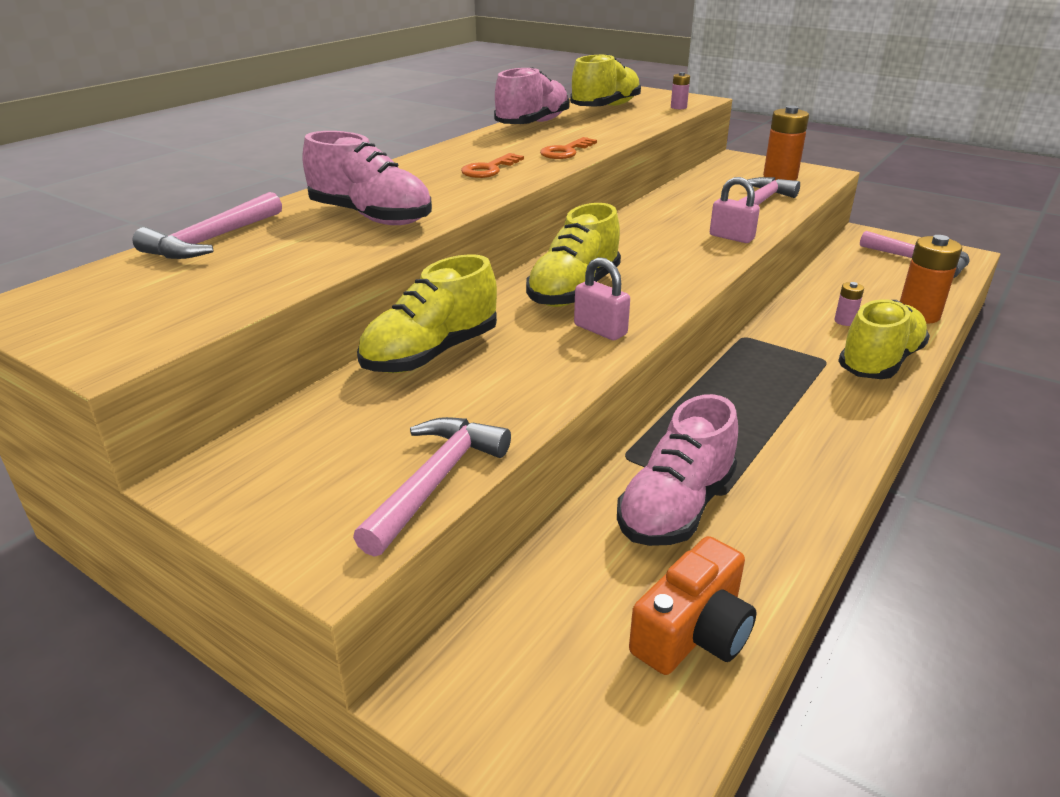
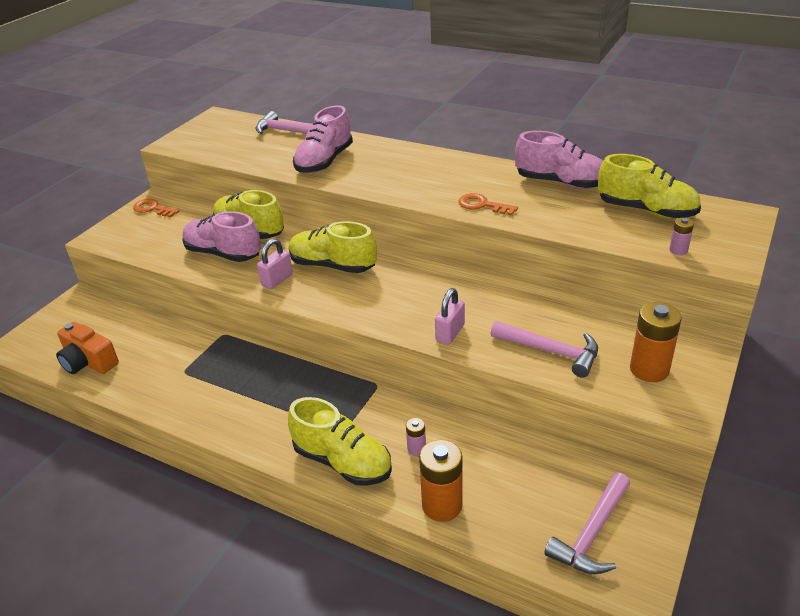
camera: 85 degrees right, 5 degrees up
(435, 481) = (138, 250): pink hammer -> none
(489, 169) = (426, 182): orange key -> orange key (153, 209)
(676, 507) = (175, 354): pink shoe -> pink shoe (223, 254)

